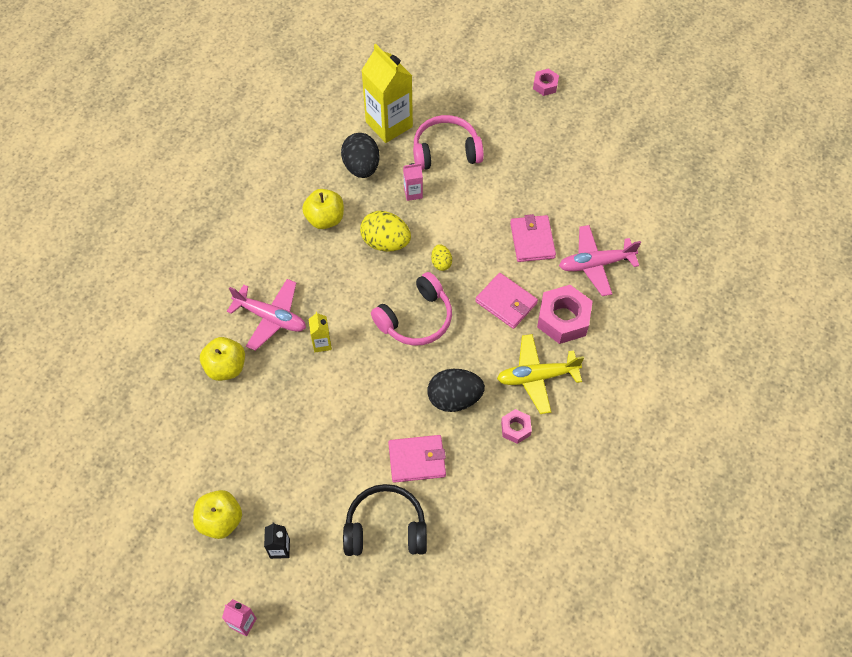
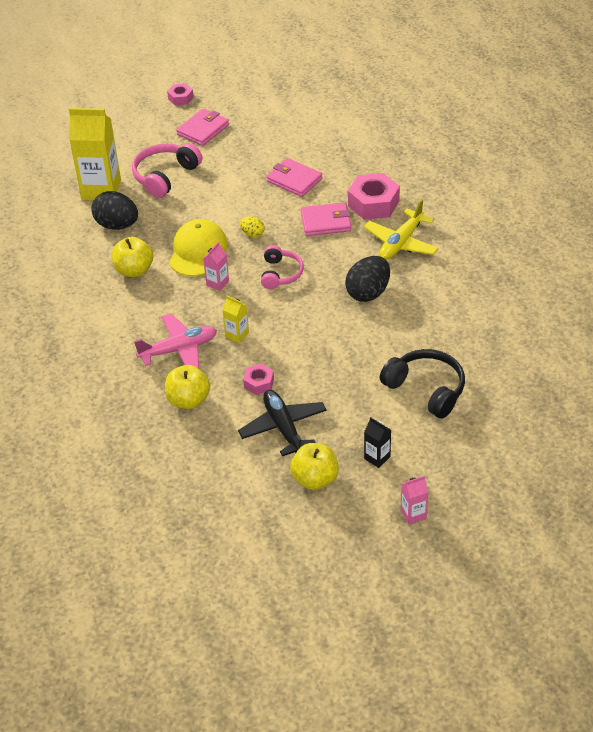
camera: 45 degrees left, 15 degrees down
(254, 455) = (283, 427): none -> black plane
(385, 242) = (198, 251): yellow egg -> yellow cap
(385, 528) = (426, 389): black headphones -> black headphones turned 90 degrees clockwise
(413, 193) = (176, 213): pink carton -> pink carton (217, 283)
(416, 319) = (281, 273): pink headphones -> pink headphones, size x0.67
(417, 460) = (392, 341): pink wallet -> pink wallet (203, 130)
(515, 428) = (427, 277): pink nut -> pink nut (259, 383)
(595, 264) = (351, 163): pink plane -> none

